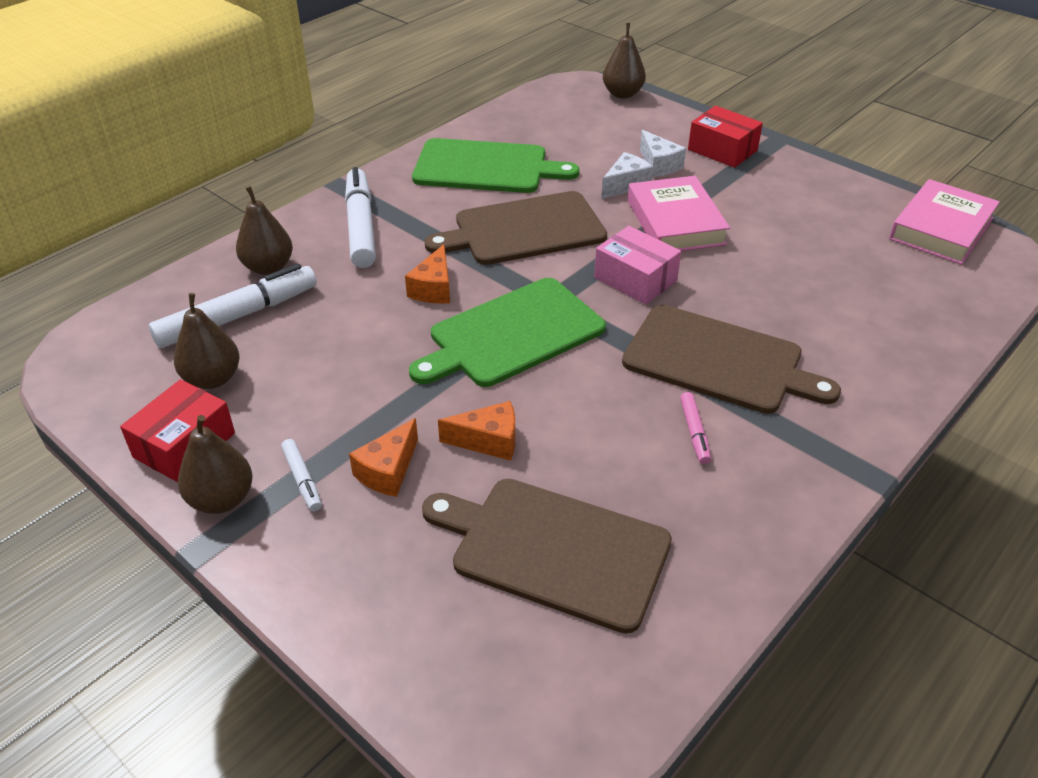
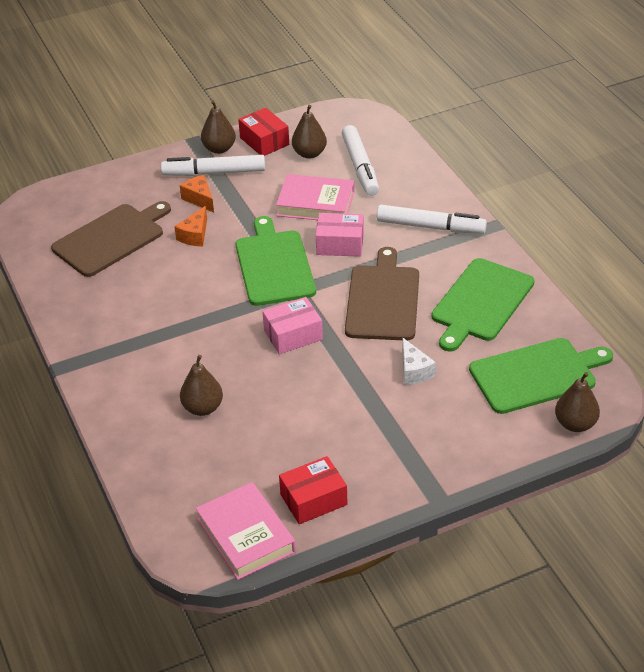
camera: 115 degrees right, 0 degrees up
(268, 267) = (404, 183): brown pear -> brown pear (203, 408)
(302, 479) = (214, 173): white marker -> white marker, size x2.13
(433, 288) = (340, 244): orange cheese -> pink box
(574, 120) = (537, 375): none -> green cutting board
(658, 165) = (434, 401): white cheese -> none
(675, 222) = (347, 380): pink book -> pink book (316, 203)
(694, 432) = (144, 310): pink marker -> none
(719, 361) = (191, 343): brown cutting board -> none
(722, 150) = (438, 452): red box -> red box (313, 500)

